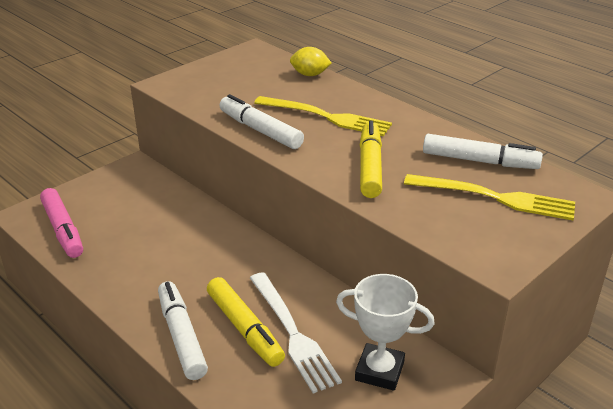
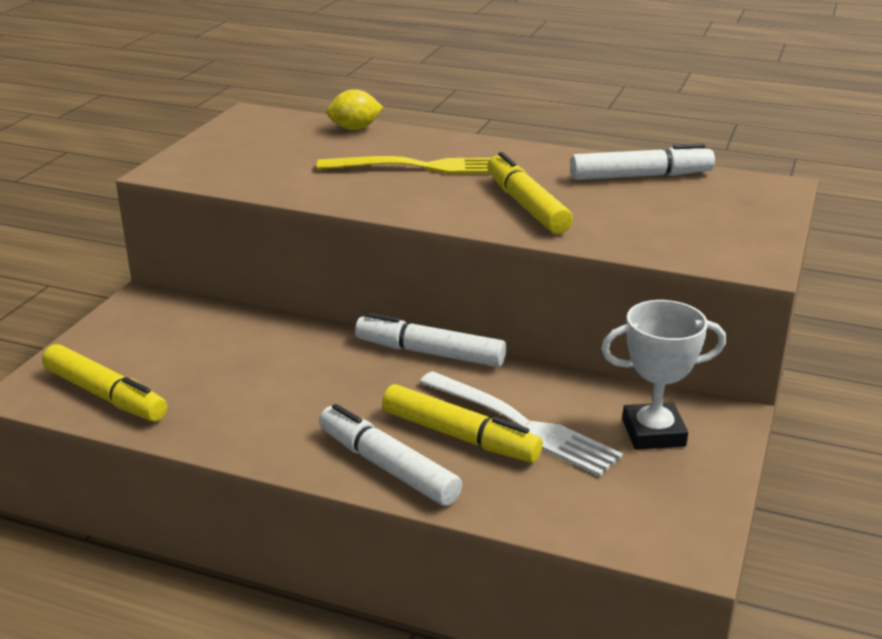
camera: 25 degrees left, 5 degrees down
(63, 229) = (105, 395): pink marker -> yellow marker
(260, 130) = (354, 196): white marker -> white marker (430, 353)
(496, 198) = (691, 205): yellow fork -> none

